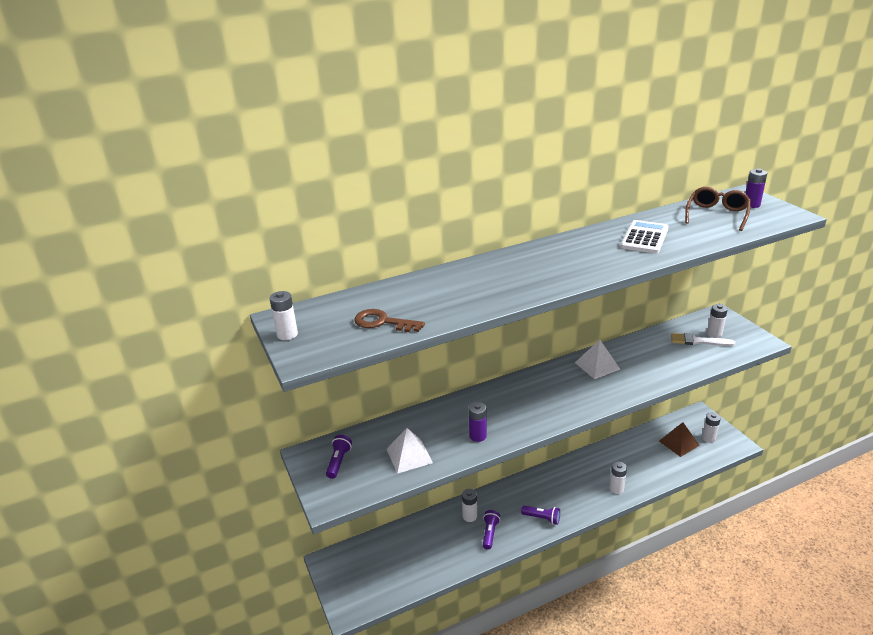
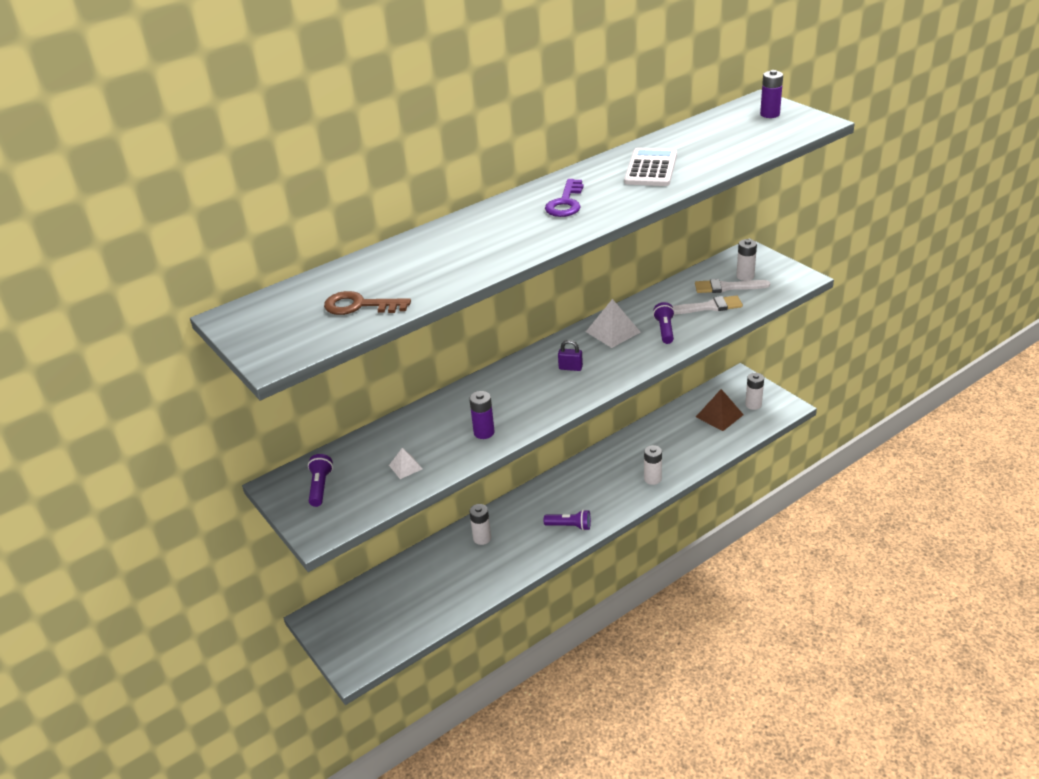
camera: 10 degrees left, 5 degrees up
(287, 334) = (246, 335): white battery -> none
(409, 456) = (405, 467): white pyramid -> white pyramid, size x0.57
(490, 533) = (510, 553): purple flashlight -> purple flashlight (665, 330)
(558, 391) = (570, 368): none -> purple padlock
(568, 258) = (565, 203): none -> purple key
(680, 356) = (708, 307): none -> white brush
(717, 215) = (731, 131): brown glasses -> none

